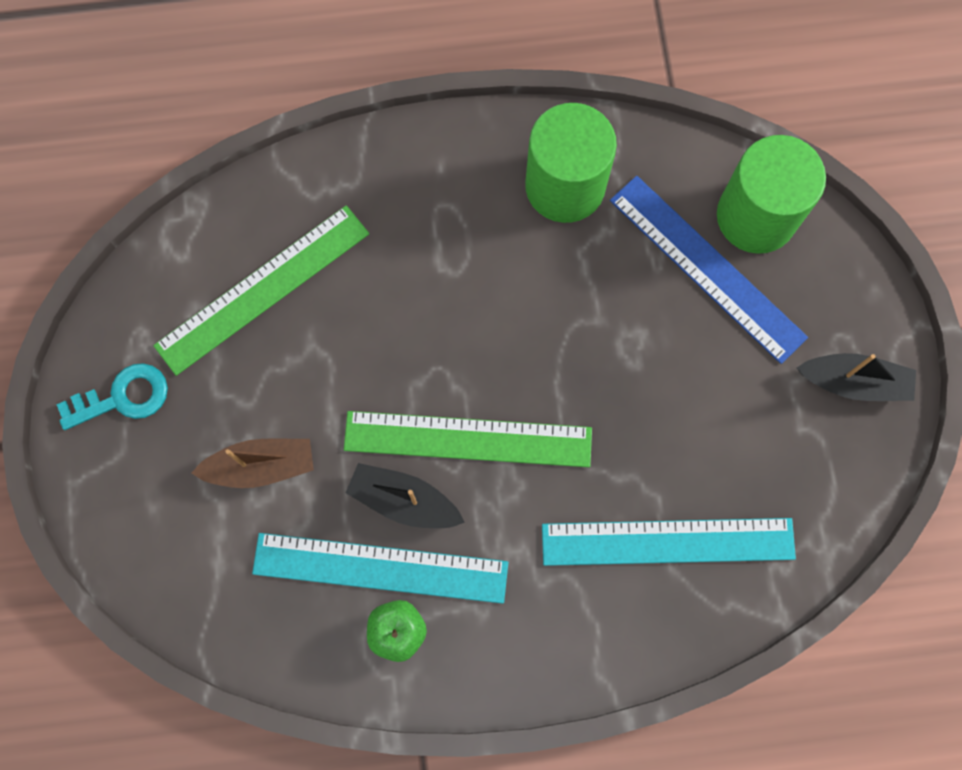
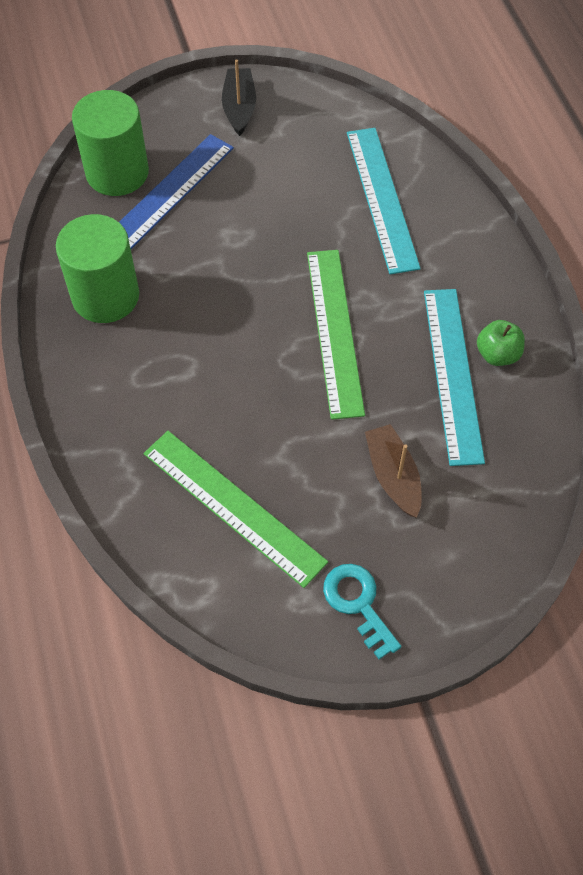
camera: 100 degrees left, 15 degrees down
(404, 500) = (395, 367): black boat -> none

